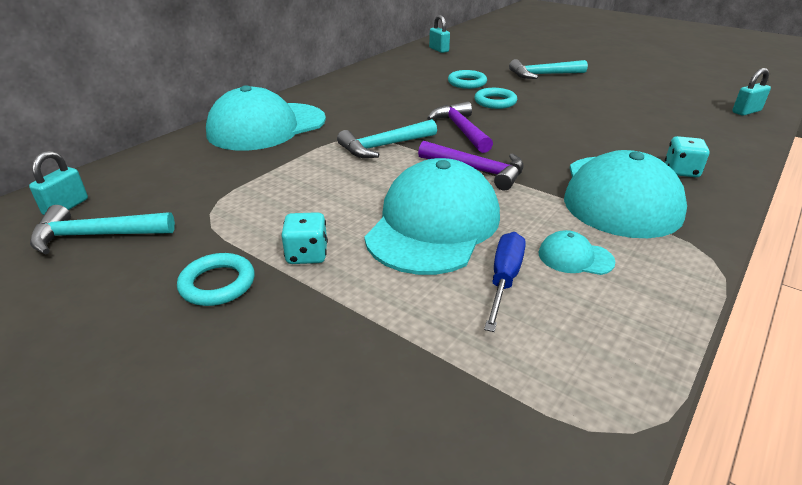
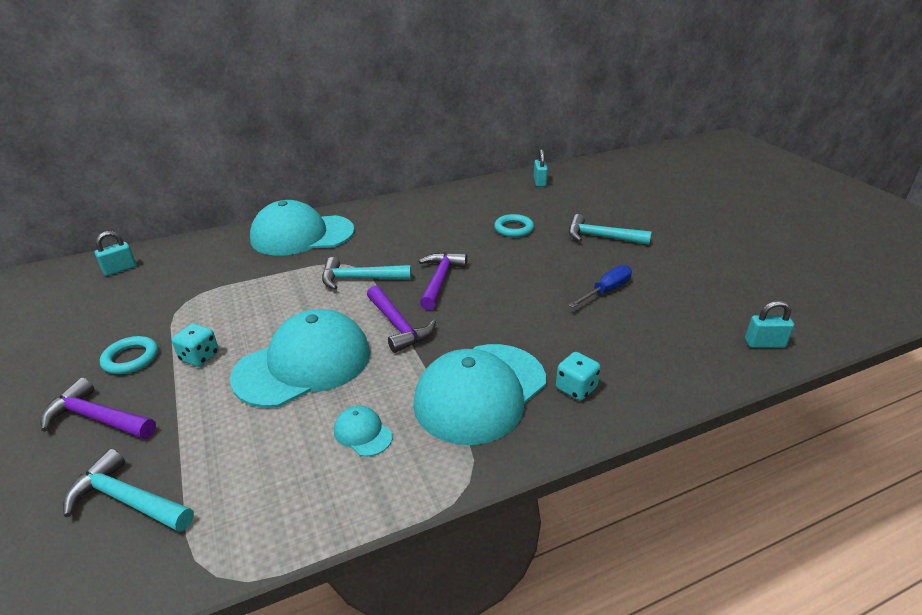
camera: 30 degrees right, 0 degrees up
(96, 236) = (112, 297): turquoise hammer -> turquoise hammer (127, 500)
(261, 355) = (97, 418): none -> purple hammer
(495, 102) = (510, 257): turquoise ring -> none
(504, 280) = (289, 429): blue screwdriver -> blue screwdriver (606, 291)

